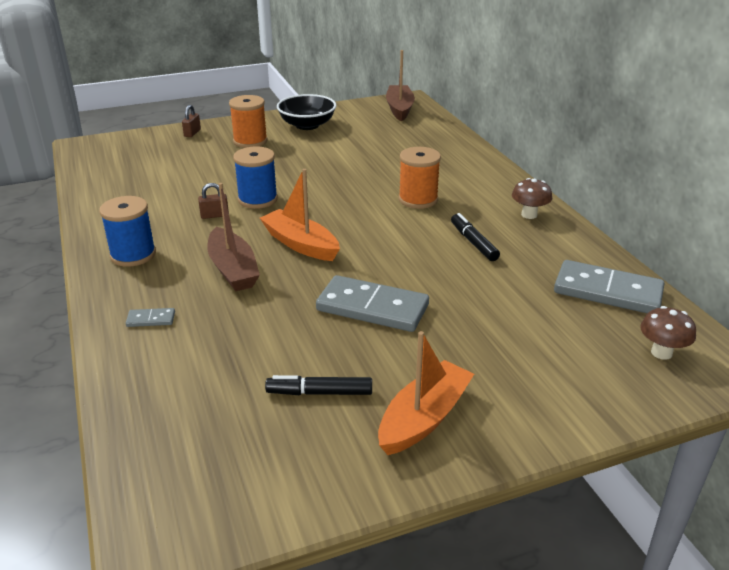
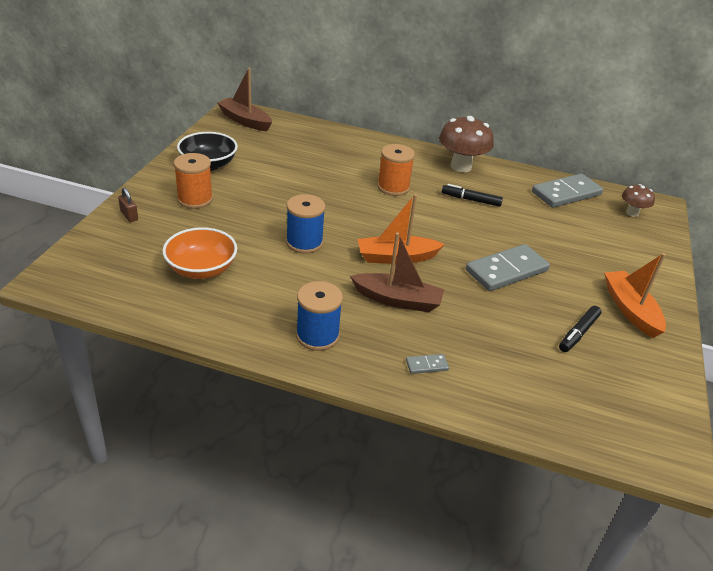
camera: 55 degrees left, 5 degrees up
(151, 319) = (426, 365): grey domino -> grey domino turned 45 degrees clockwise
(162, 180) = (201, 269): none -> orange bowl
(214, 215) = (303, 272): brown padlock -> none
(529, 215) = (461, 166): brown mushroom -> brown mushroom, size x1.81

